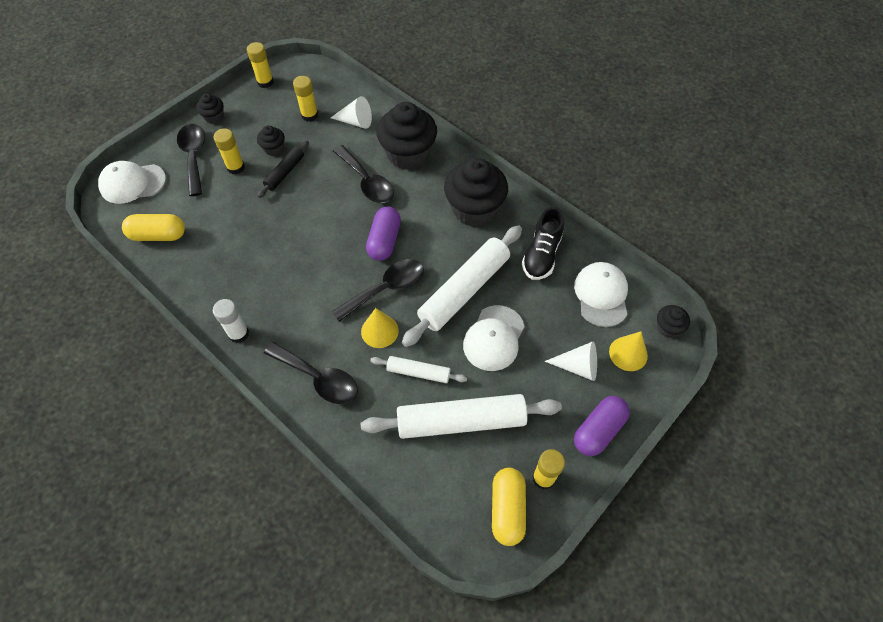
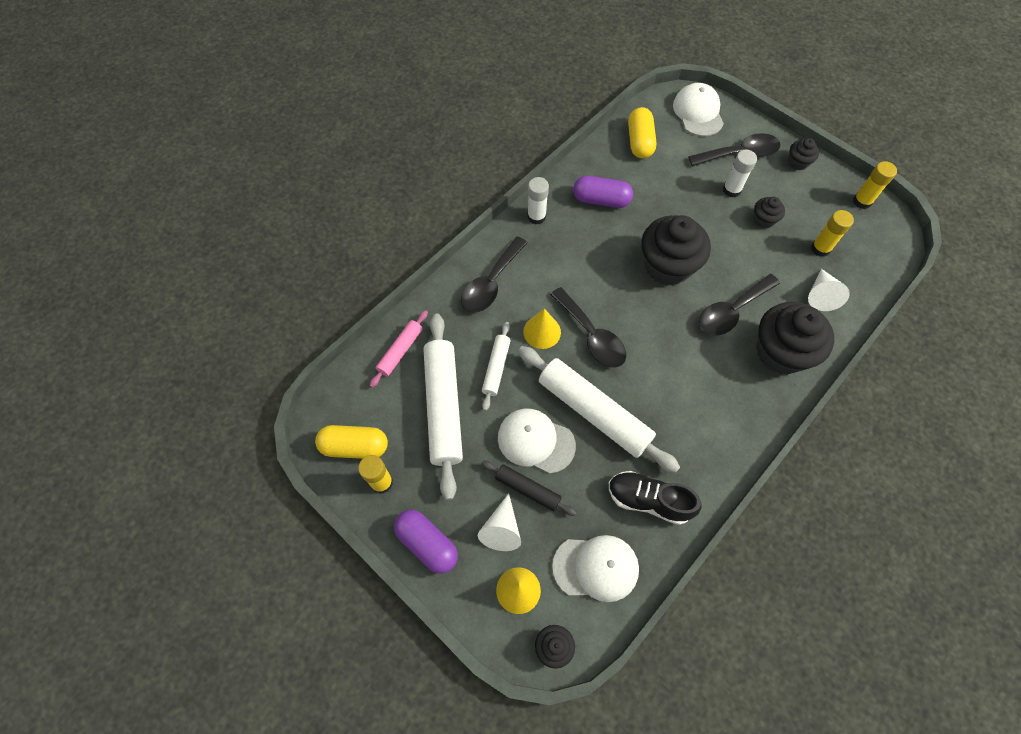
camera: 90 degrees right, 5 degrees up
(236, 167) = (731, 190): yellow glue stick -> white glue stick
(285, 172) = (732, 233): black rolling pin -> black rolling pin (528, 489)
(384, 241) = (652, 332): purple capsule -> purple capsule (601, 200)
(396, 469) = (400, 351): none -> pink rolling pin
(474, 209) = (707, 425): black cupcake -> black cupcake (667, 266)

